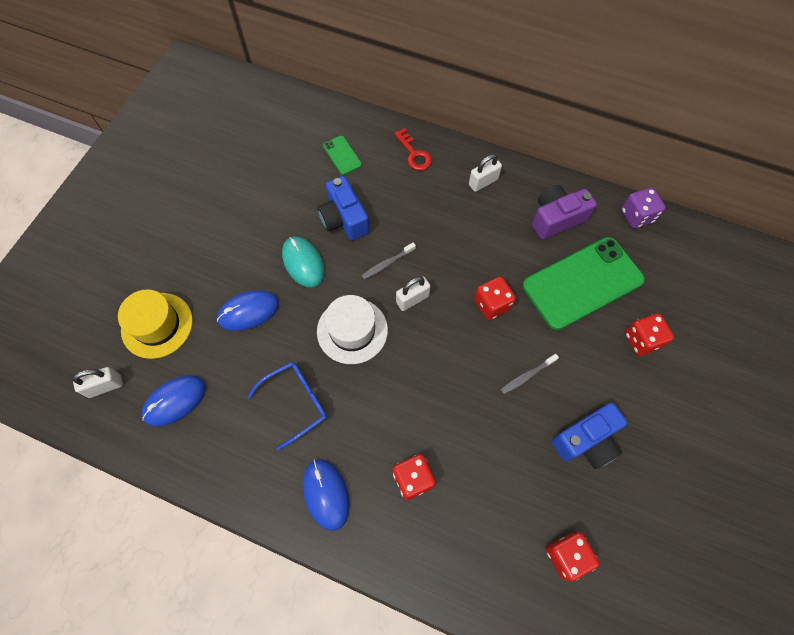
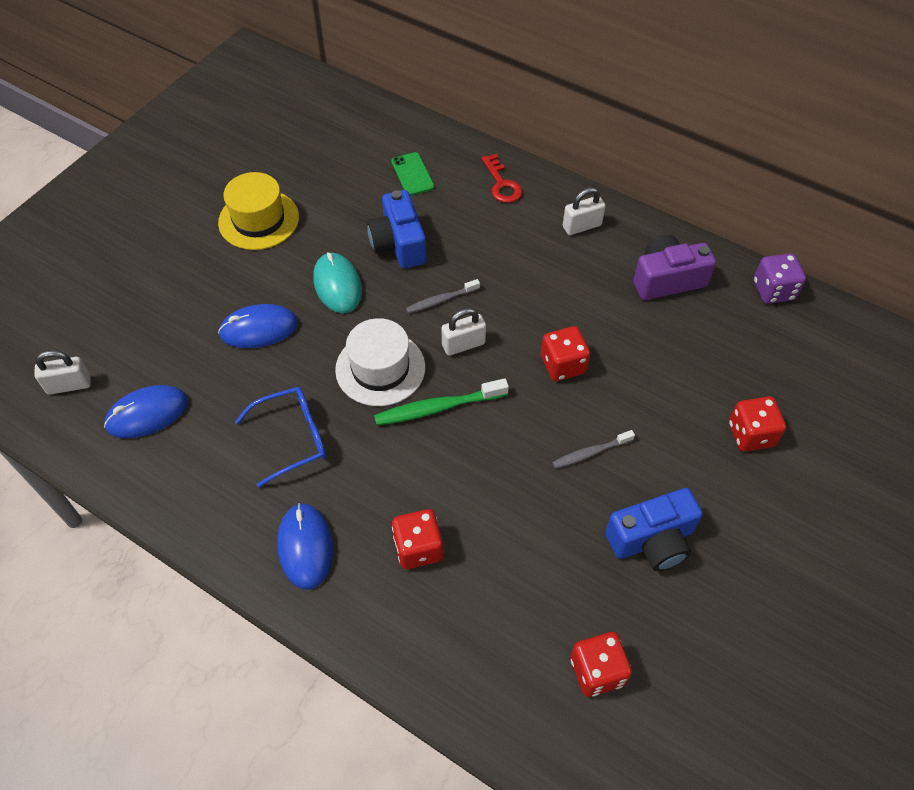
camera: 10 degrees right, 10 degrees down
(157, 325) = (146, 328): yellow hat -> yellow hat (259, 220)
(403, 357) = (437, 408): none -> green toothbrush
(582, 283) = (685, 357): green phone -> none

